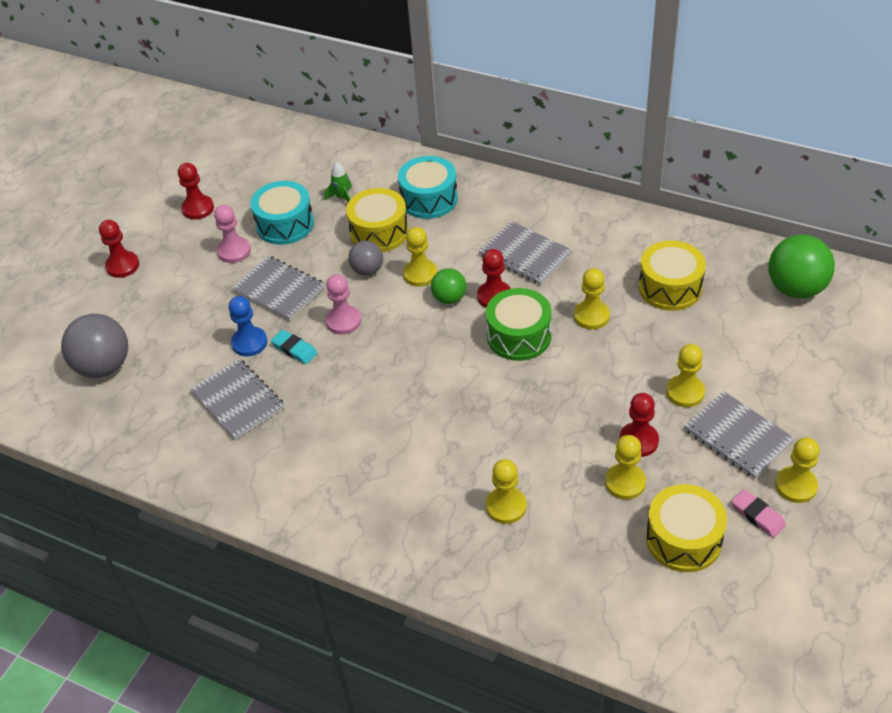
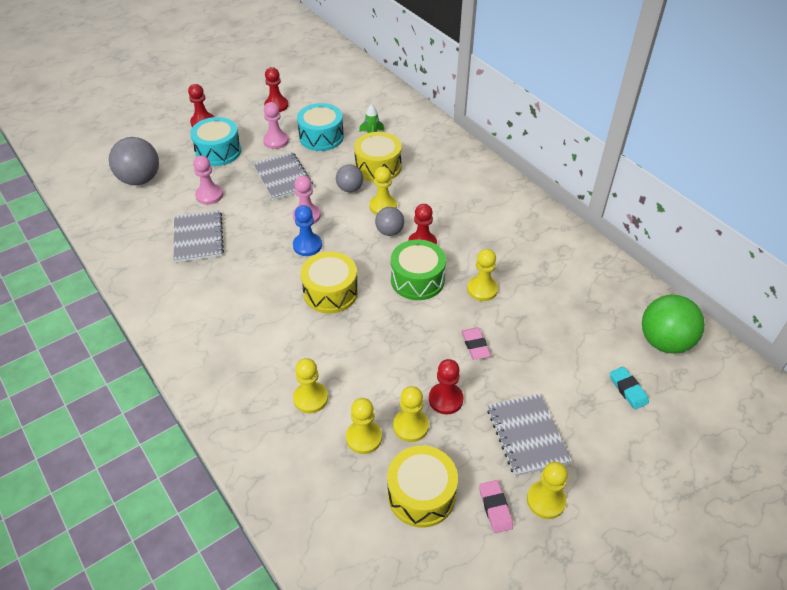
camera: 25 degrees right, 0 degrees up
(208, 348) = (209, 195): none -> pink pawn
(249, 343) = (236, 203): blue pawn -> blue pawn (307, 245)
(294, 349) = (260, 220): turquoise eraser -> turquoise eraser (628, 389)
(429, 199) = (429, 158): turquoise drum -> turquoise drum (218, 151)
(449, 298) = (389, 231): green ball -> grey ball
(525, 255) = (467, 224): grey notebook -> none
(627, 375) = (475, 345): none -> pink eraser
(670, 287) = (559, 295): yellow drum -> yellow drum (330, 292)
(685, 392) = (510, 380): yellow pawn -> yellow pawn (364, 438)

